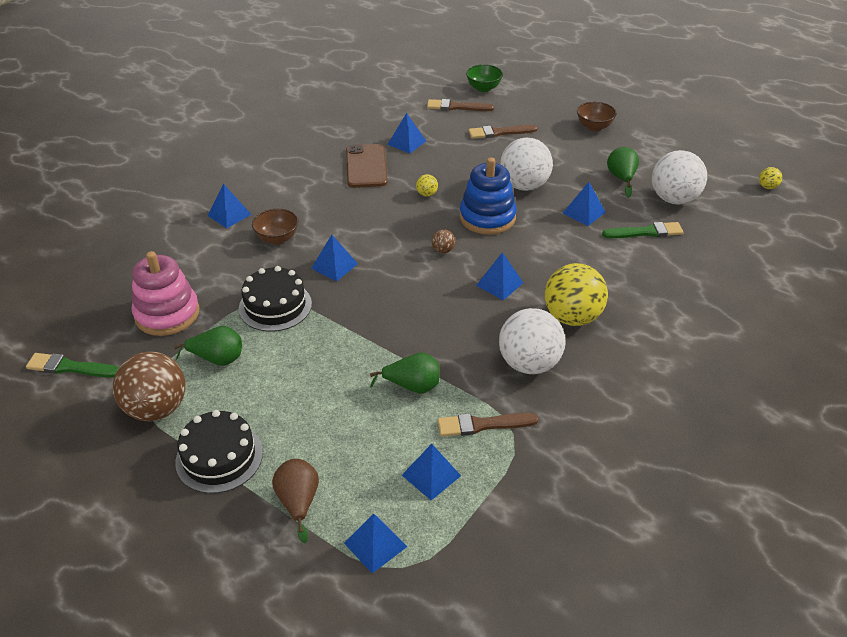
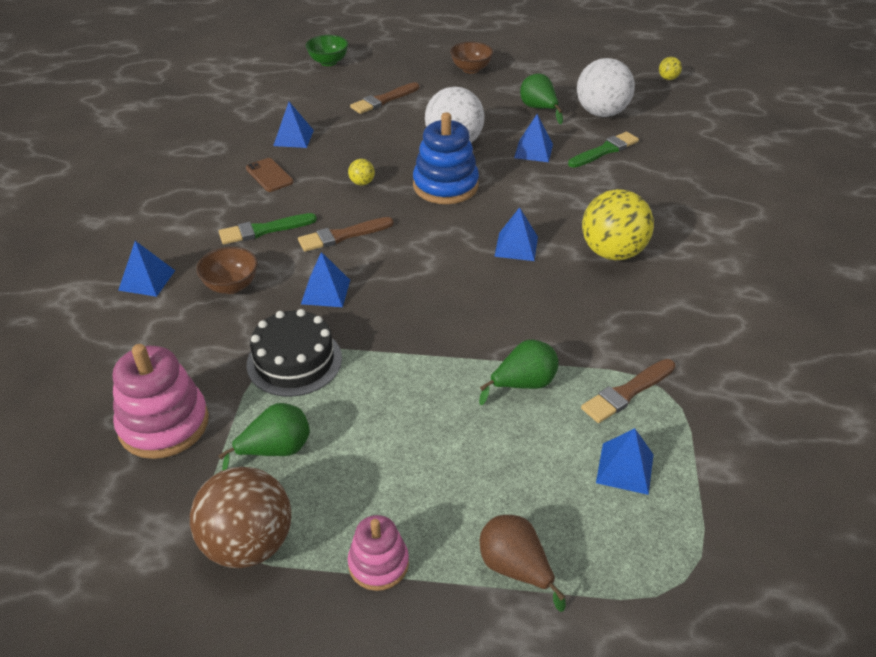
camera: 30 degrees left, 0 degrees up
(70, 367) = (82, 546): green brush -> green brush (264, 230)
(219, 457) = (378, 564): black cake -> pink stacking toy
(366, 166) = (269, 175): brown phone -> brown phone, size x0.61
(375, 544) = (637, 571): blue pyramid -> none
(443, 250) = (429, 233): brown ball -> none
(456, 107) = (316, 87): brown brush -> brown brush (342, 236)
(529, 364) = (614, 313): white ball -> none

